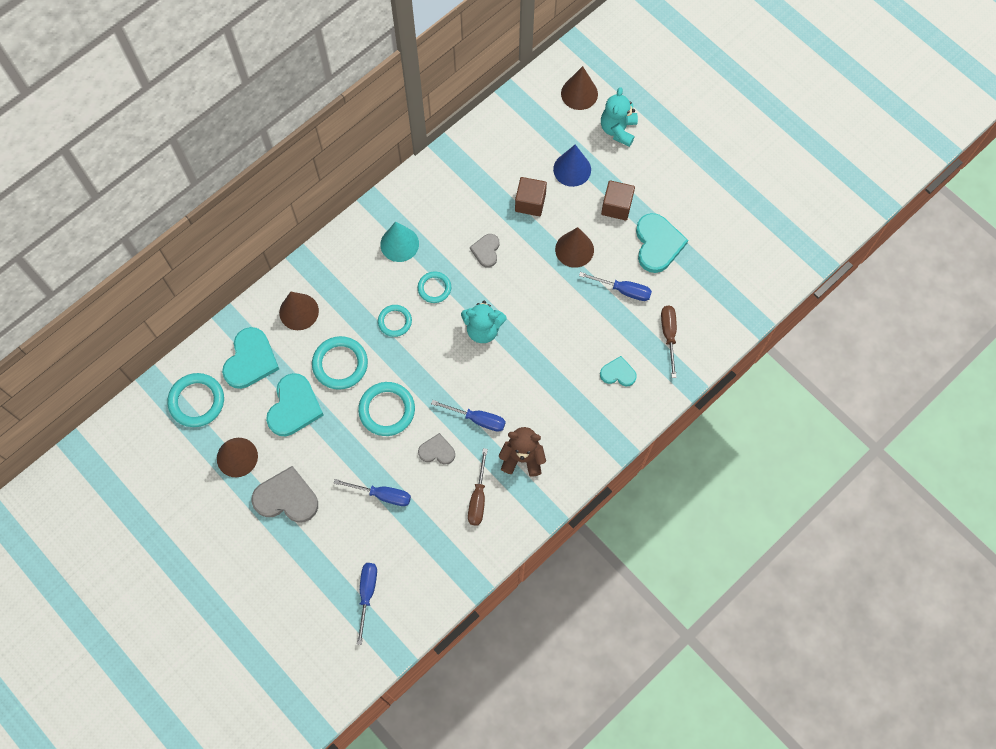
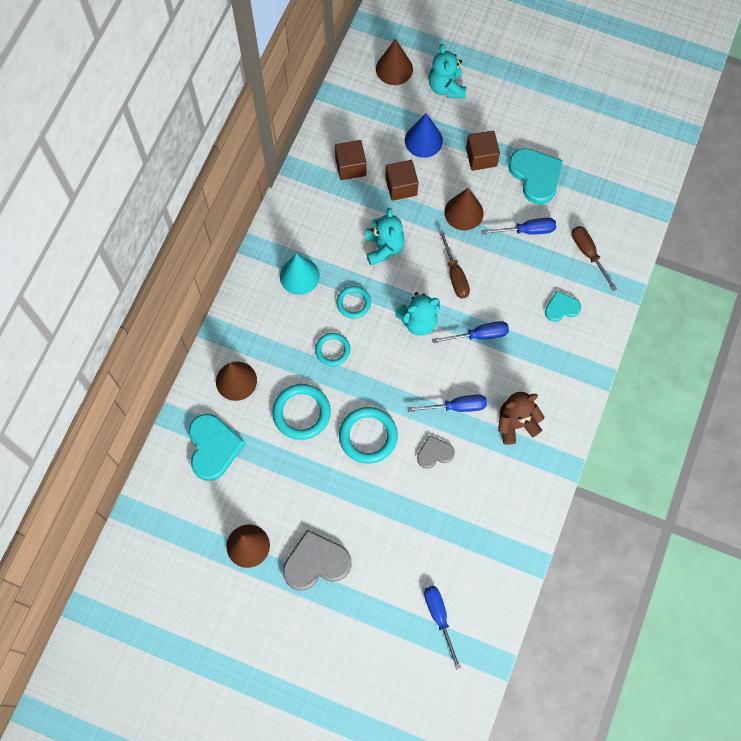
camera: 25 degrees left, 0 degrees up
(197, 401) = (181, 510): turquoise ring -> none
(294, 407) = (278, 473): turquoise heart -> none
(382, 495) = (405, 517): blue screwdriver -> blue screwdriver (479, 335)
(478, 497) = (495, 479): brown screwdriver -> brown screwdriver (455, 274)
(486, 251) = (384, 248): grey heart -> turquoise teddy bear
(494, 166) = (350, 167): none -> brown cube

